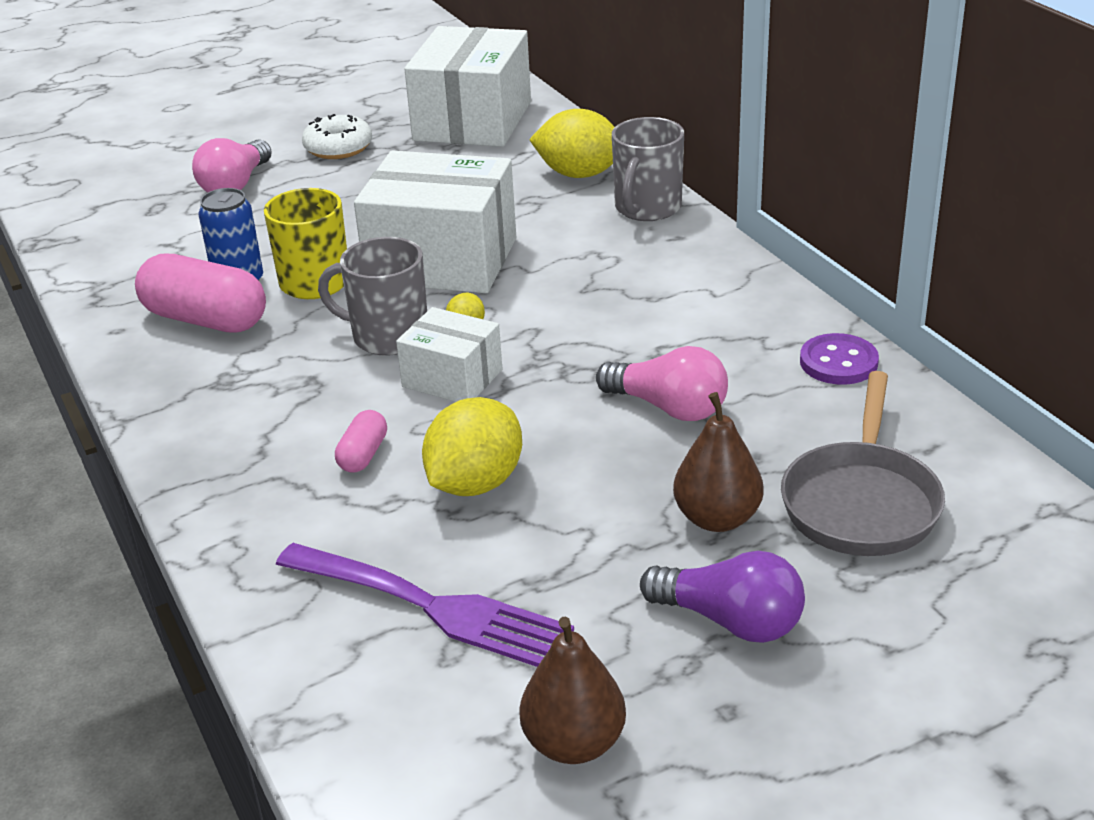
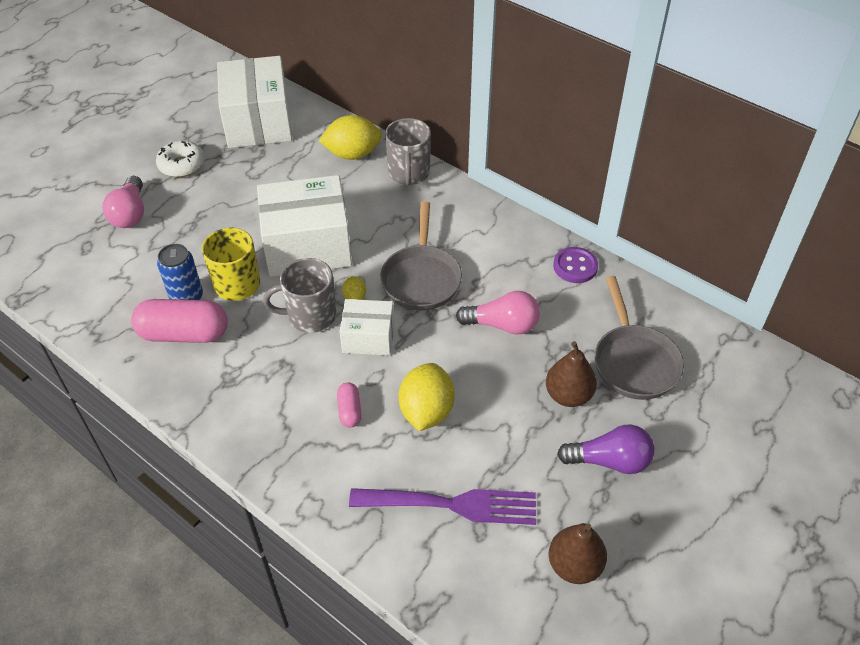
camera: 25 degrees left, 15 degrees up
(580, 327) = (421, 278): none -> grey pan

